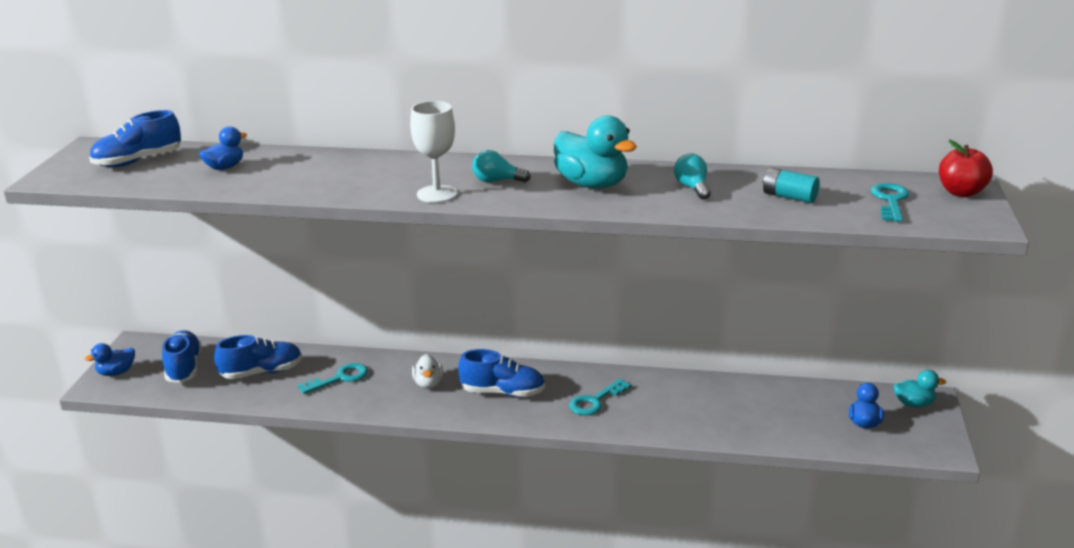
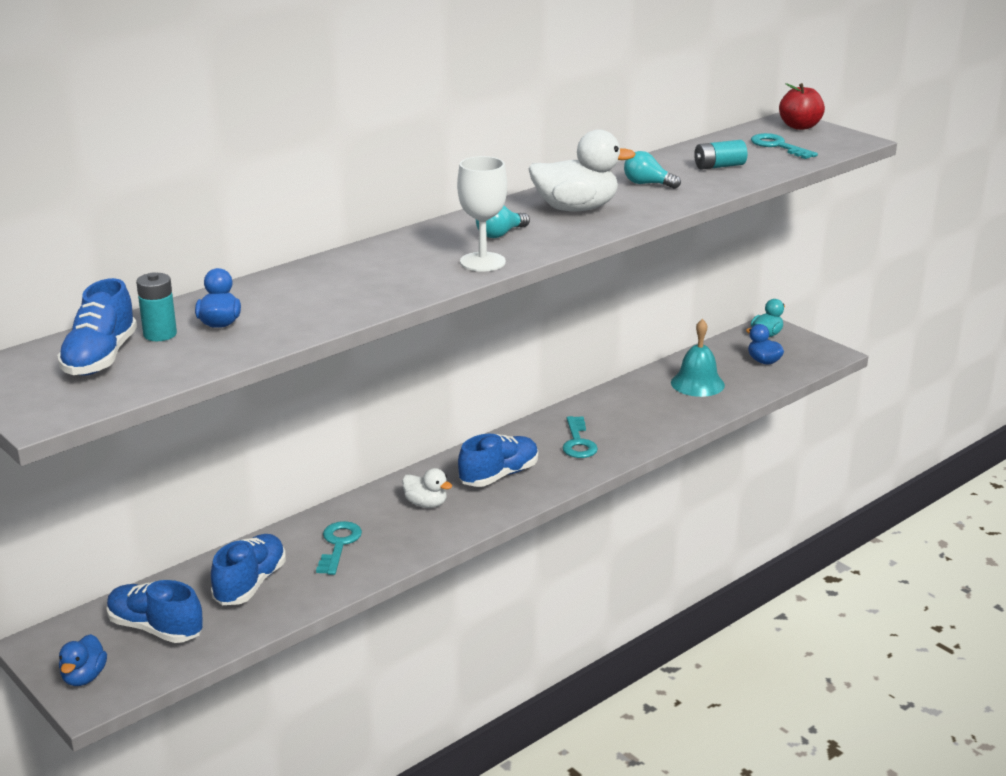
camera: 50 degrees left, 0 degrees up
(189, 161) = (160, 334): none -> turquoise battery
(592, 184) = (576, 208): turquoise duck -> white duck
(770, 409) = (697, 383): none -> turquoise bell

